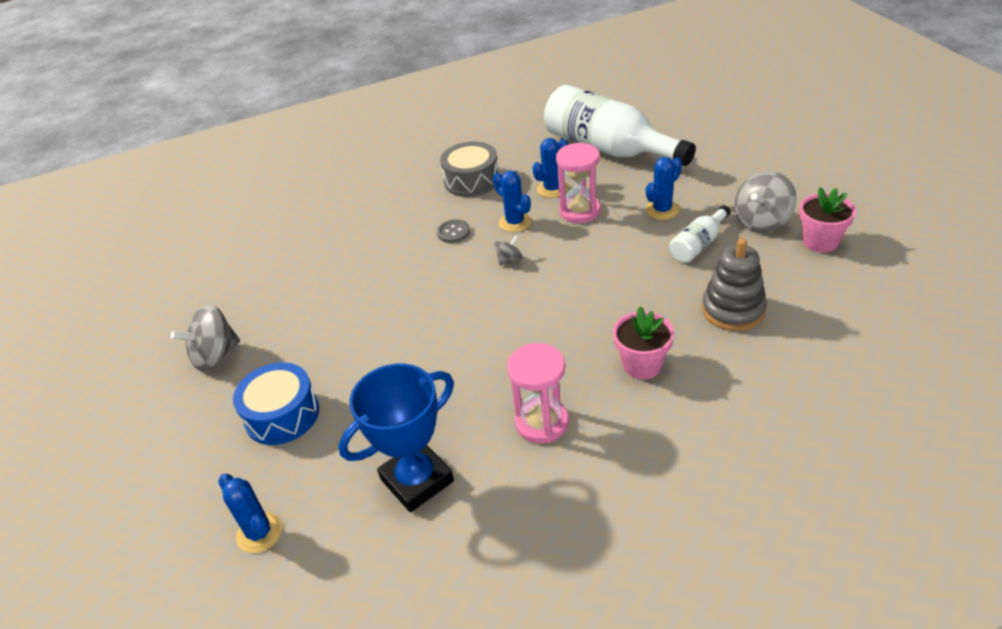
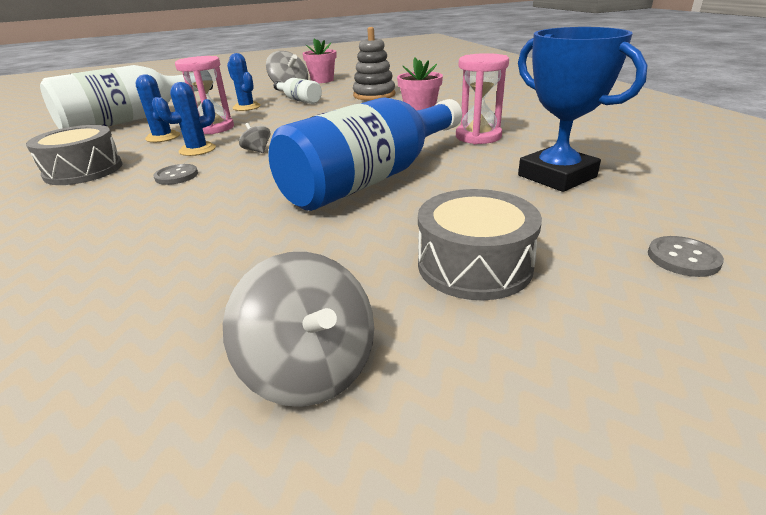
camera: 90 degrees left, 10 degrees down
(259, 533) = (683, 258): blue cactus -> grey button
(282, 415) = (474, 265): blue drum -> grey drum
(431, 347) = (372, 179): none -> blue bottle

